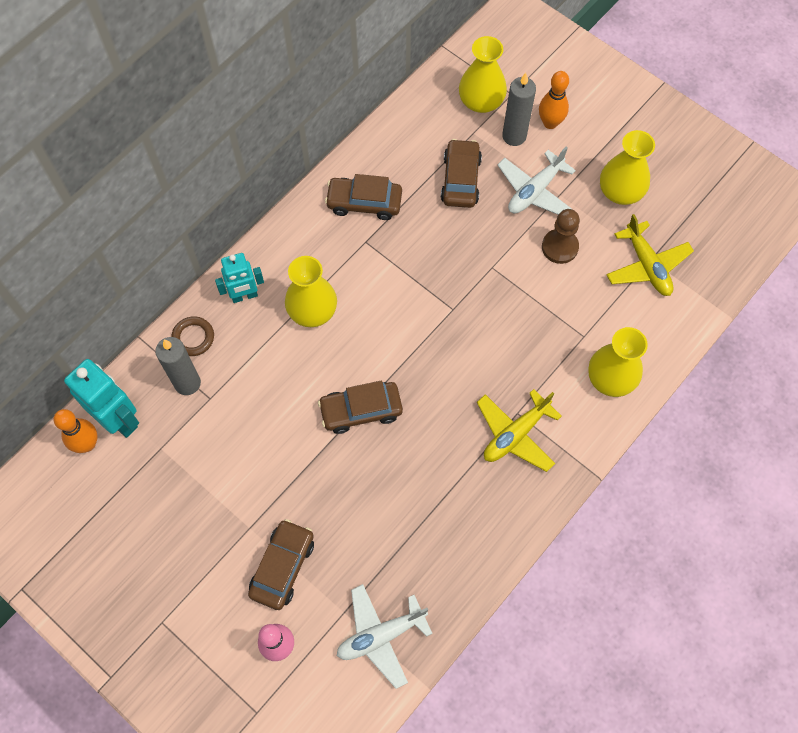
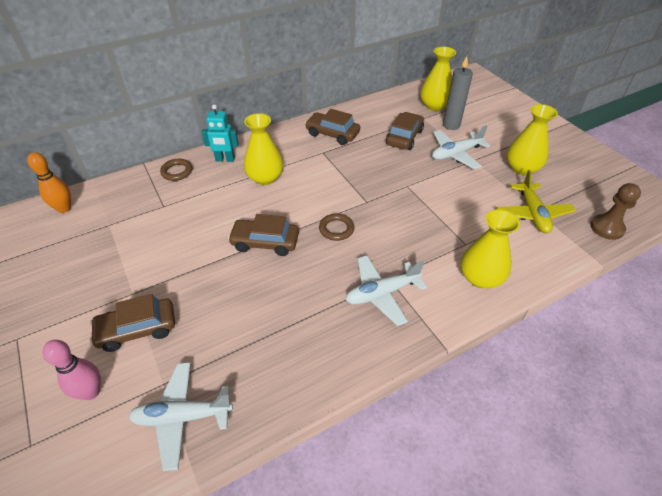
camera: 20 degrees right, 20 degrees down
(119, 419) = (96, 201): turquoise robot -> none
(187, 383) = (155, 194): grey candle -> none
(282, 567) = (137, 329): brown car -> brown car turned 150 degrees counterclockwise
(434, 363) = (336, 229): none -> brown ring
(515, 434) = (382, 293): yellow plane -> white plane
(550, 123) = (479, 124): orange bowling pin -> none
(559, 247) = (464, 187): brown pawn -> brown pawn (607, 228)

